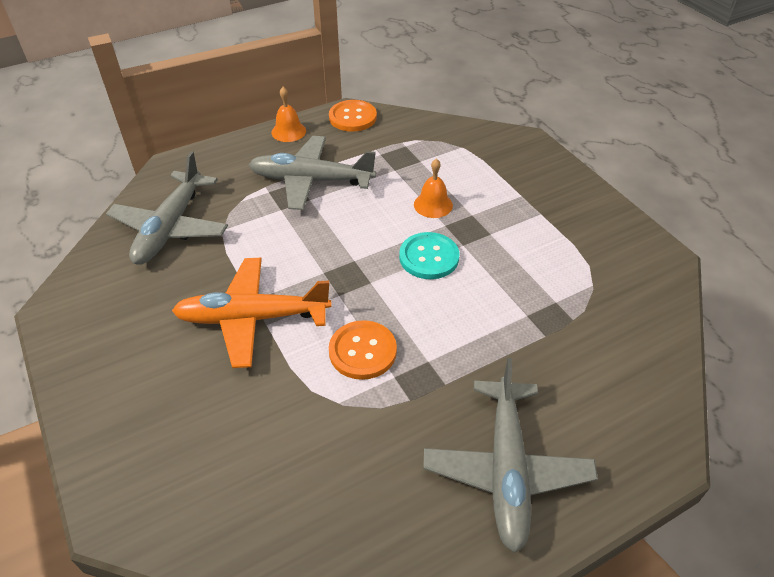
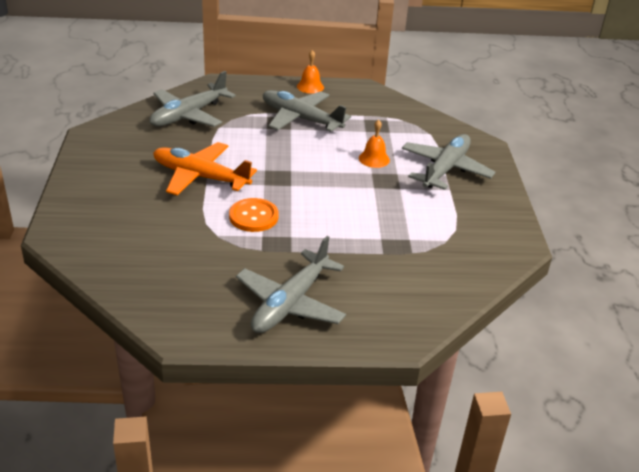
camera: 25 degrees right, 10 degrees down
(352, 117) = (364, 92): orange button -> none
(429, 257) = (343, 186): turquoise button -> none
(515, 189) = (445, 169): none -> grey plane

